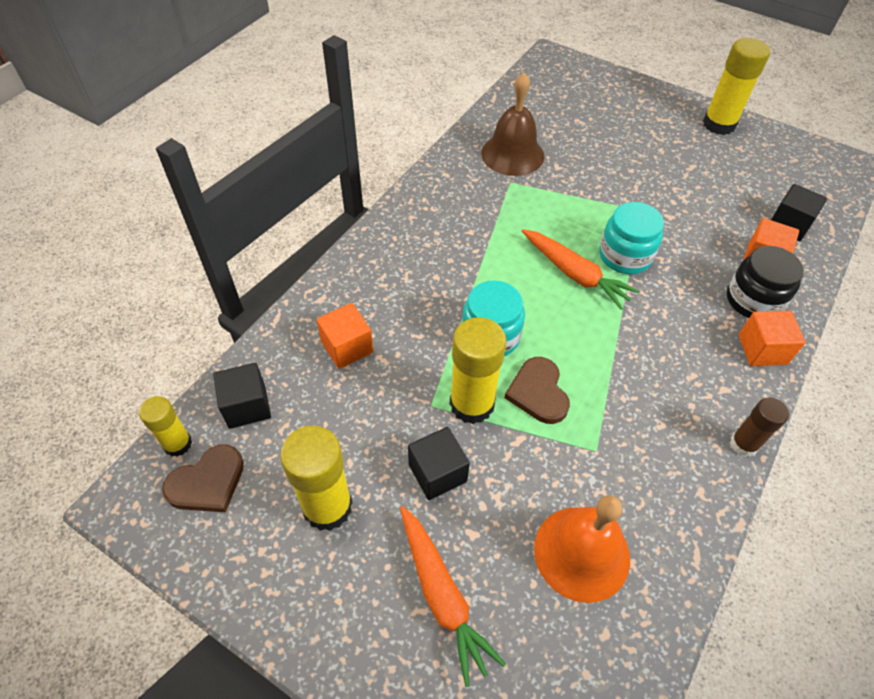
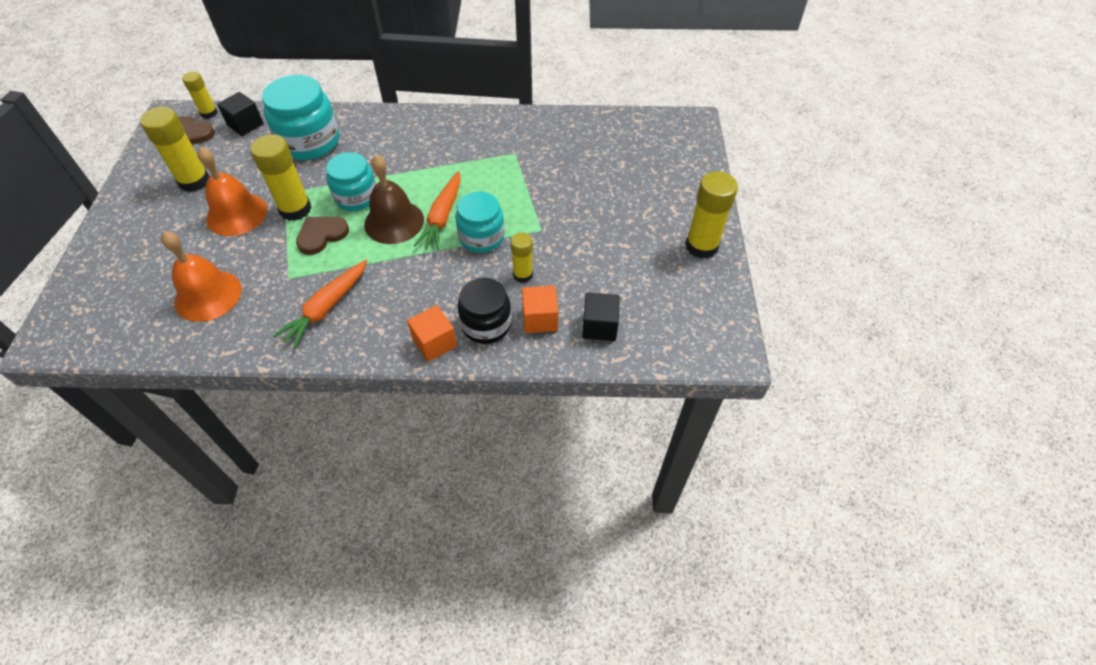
camera: 60 degrees right, 0 degrees up
(347, 347) = (309, 142): orange cube -> turquoise jar
(437, 473) = (236, 214): black cube -> orange bell
(442, 596) = (156, 246): orange carrot -> orange carrot (326, 308)
(512, 154) = (547, 143): brown bell -> brown bell (394, 222)
(696, 247) = (523, 275): none -> yellow glue stick
(743, 444) = (334, 354): brown glue stick -> none

